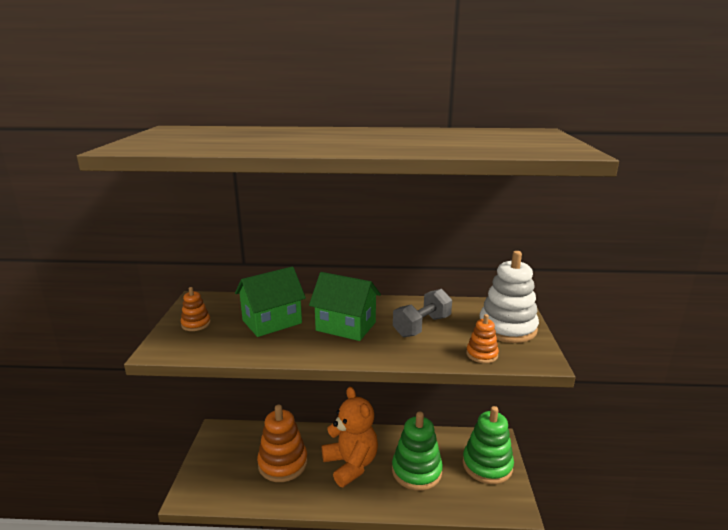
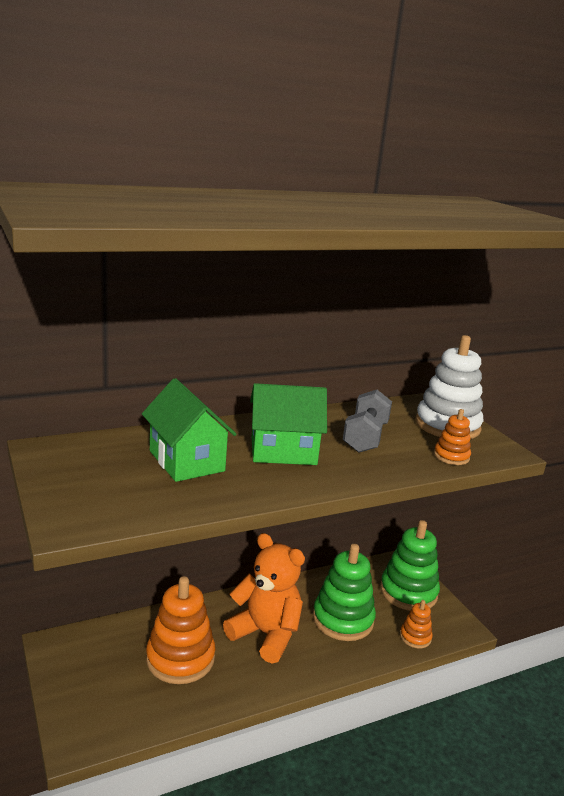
camera: 30 degrees left, 0 degrees up
(196, 324) = (83, 481): orange stacking toy -> orange stacking toy (415, 637)
(272, 322) = (186, 461): green house -> green house turned 60 degrees counterclockwise

